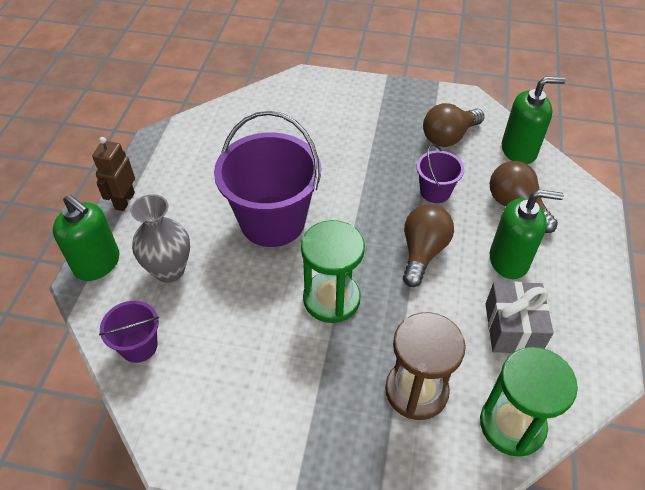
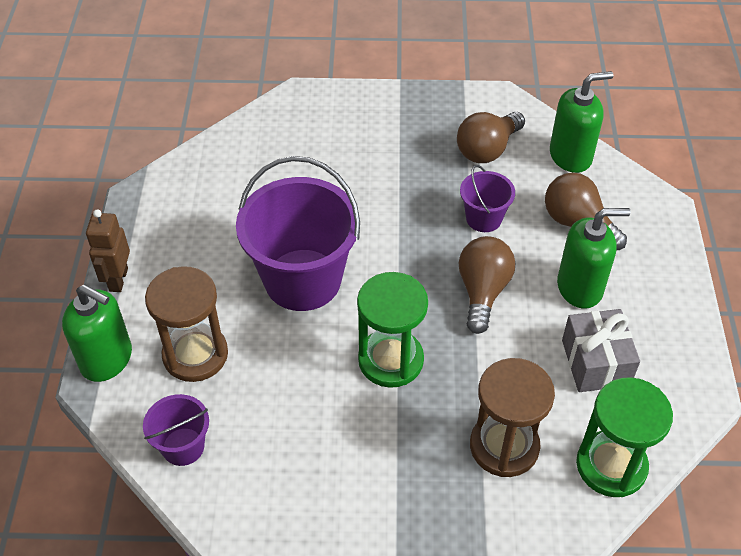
camera: 10 degrees left, 0 degrees up
(169, 270) = (195, 355): grey vase -> brown hourglass

